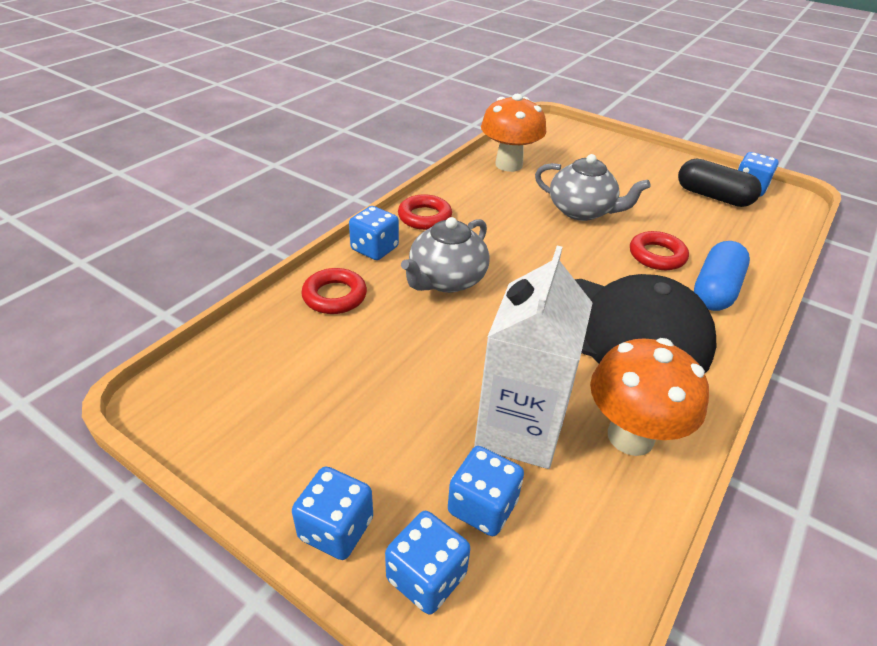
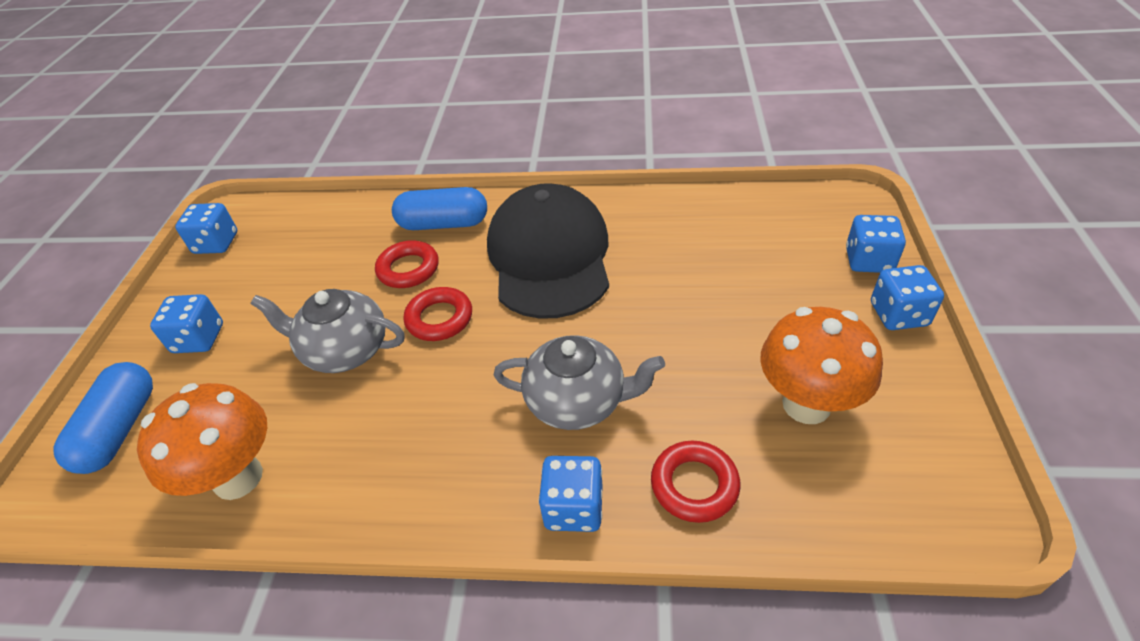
camera: 115 degrees left, 5 degrees up
(424, 217) = (458, 498): red ring -> red ring (439, 318)
(482, 506) = (797, 259): blue dice -> blue dice (198, 339)
(519, 430) = (717, 269): white carton -> none
(576, 142) = (120, 429): none -> blue capsule
(582, 211) = (345, 350): grey teapot -> grey teapot turned 75 degrees counterclockwise
(630, 436) = (664, 220): orange mushroom -> orange mushroom (806, 404)
(713, 196) = (250, 263): black capsule -> none

